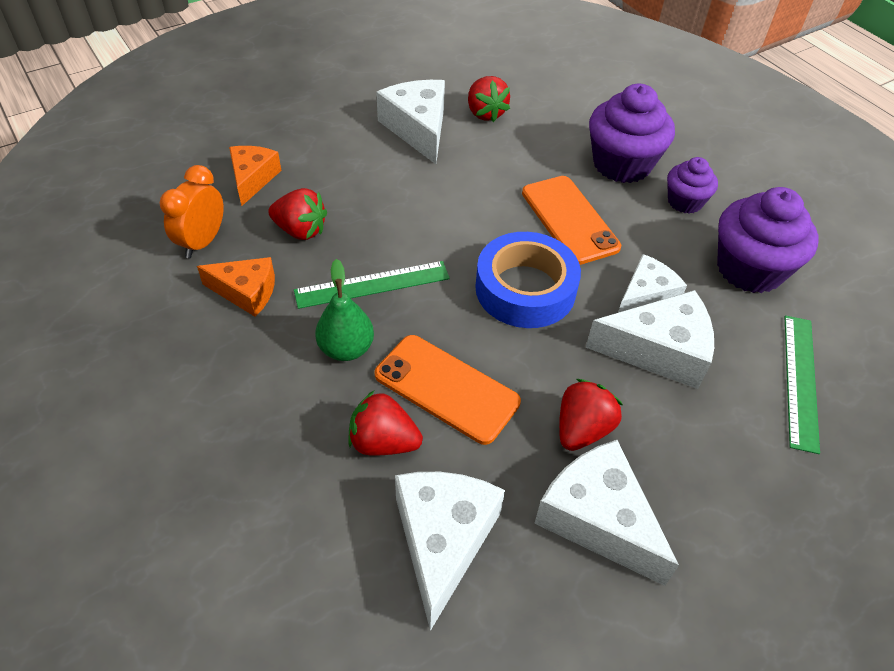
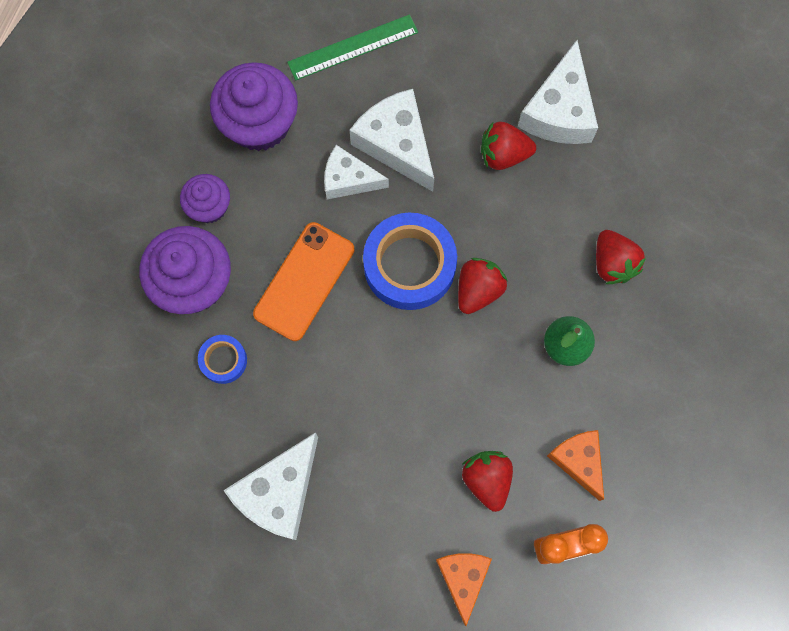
camera: 125 degrees left, 25 degrees up
(252, 179) = (463, 578): orange cheese -> orange cheese turned 120 degrees clockwise
(372, 284) = (495, 376): green ruler -> none
(443, 540) = (643, 183): white cheese -> none
(446, 388) = (542, 255): orange phone -> none
(485, 113) = (206, 449): red strawberry -> red strawberry (478, 290)
(543, 149) = (223, 360): none -> blue tape

